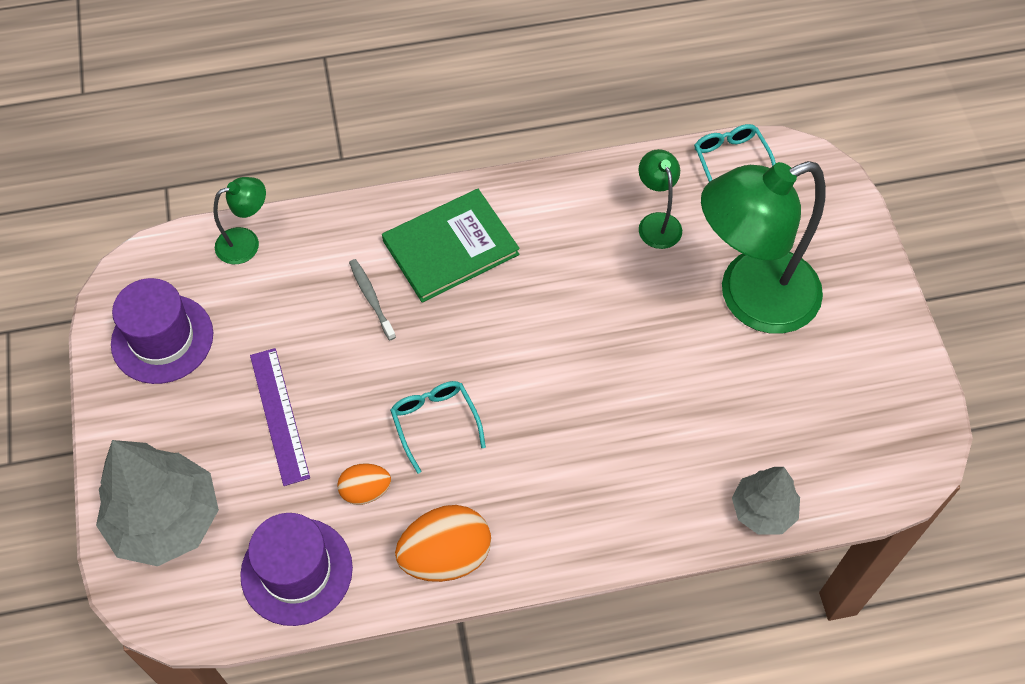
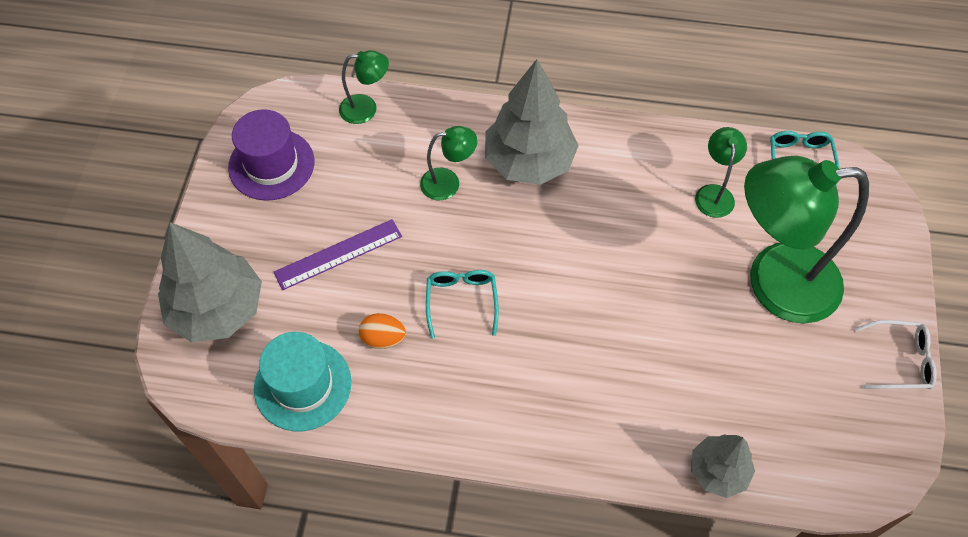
camera: 20 degrees right, 0 degrees up
(279, 415) = (338, 254): purple ruler -> purple ruler turned 60 degrees clockwise
(296, 571) = (302, 385): purple hat -> turquoise hat
(371, 298) = (448, 183): grey toothbrush -> green lamp
(446, 556) = (428, 415): orange egg -> none
(450, 247) = (529, 161): green book -> grey tree
(899, 338) = (900, 360): none -> white glasses

